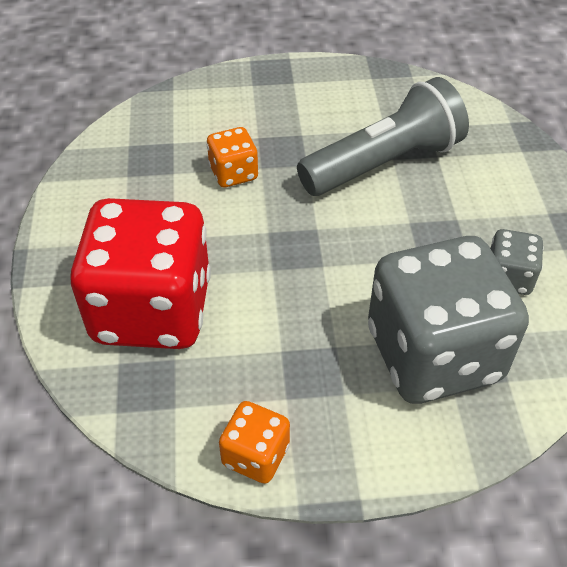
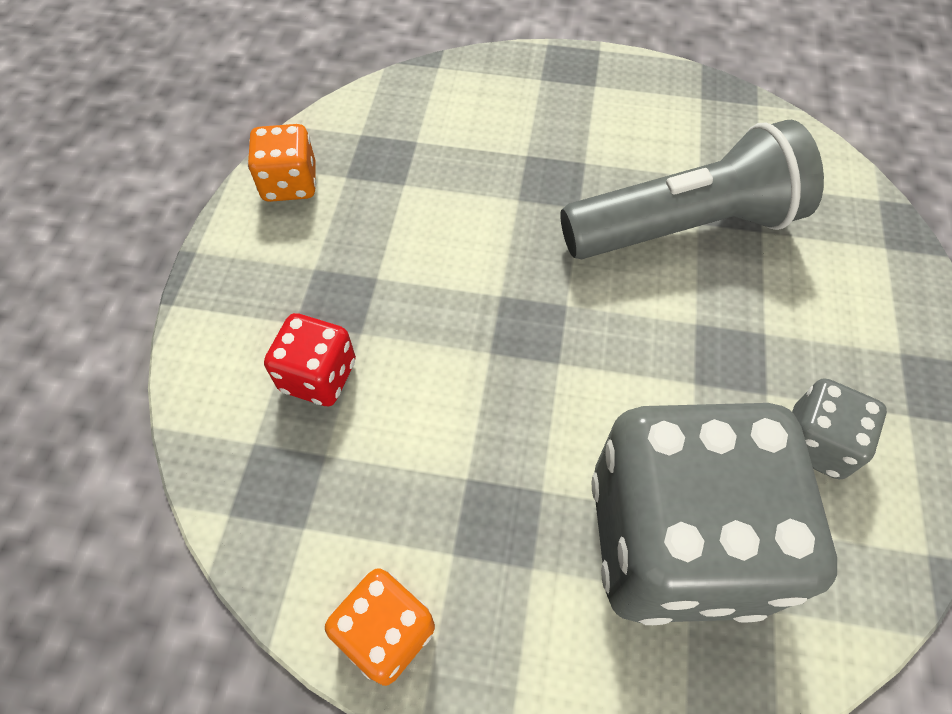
camera: 15 degrees right, 10 degrees up
(152, 310) = (318, 376): red dice -> red dice, size x0.44
(233, 173) = (480, 200): orange dice -> orange dice (290, 183)

